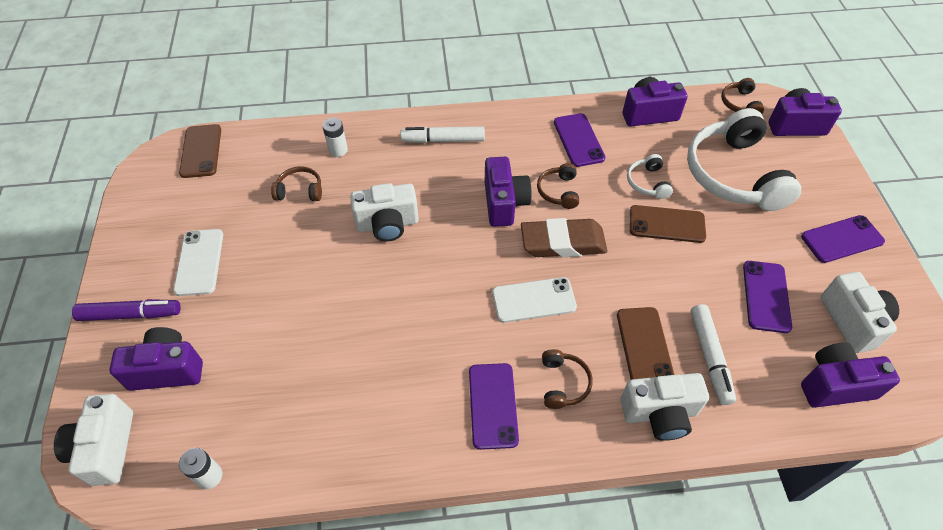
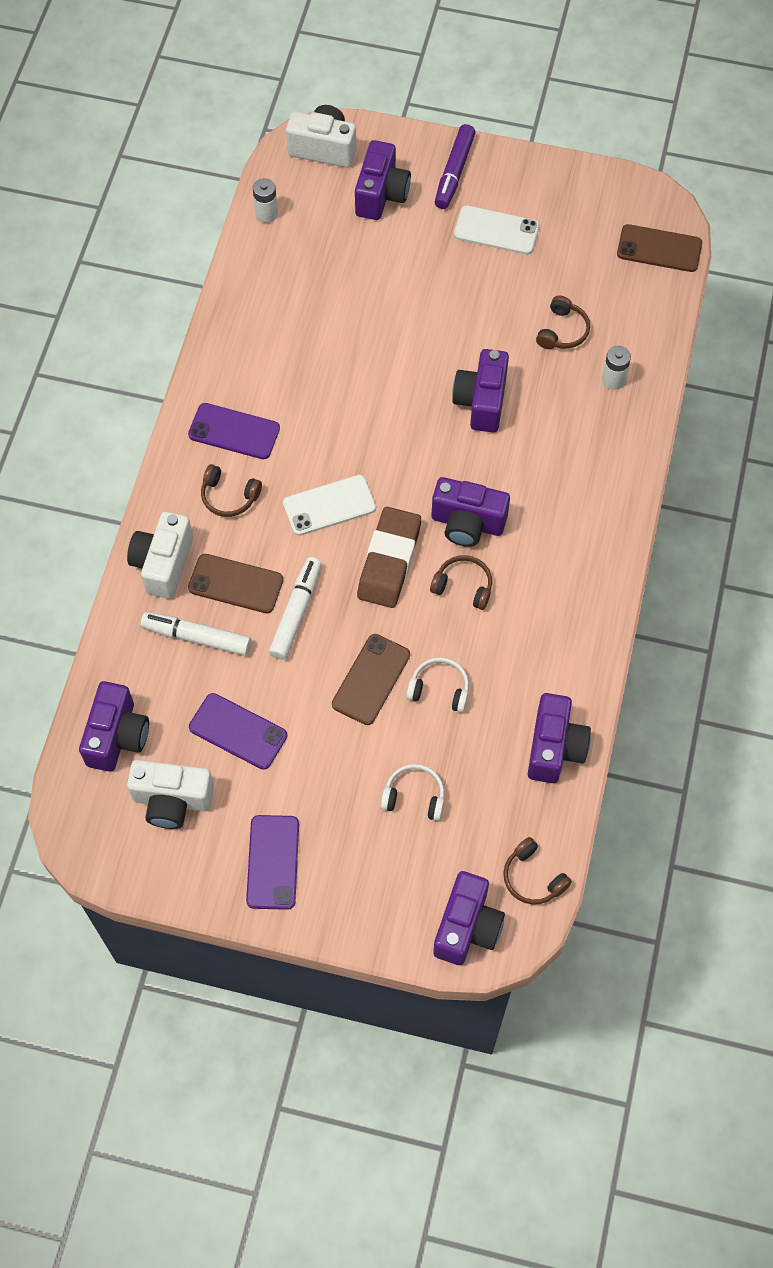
camera: 110 degrees right, 10 degrees up
(387, 224) = (481, 401): white camera -> purple camera
(443, 140) = (591, 492): white marker -> white marker (296, 613)
(533, 300) = (329, 505): white phone -> white phone turned 60 degrees clockwise
(578, 140) = (537, 642): purple phone -> none
(734, 174) = (414, 796): white headphones -> white headphones, size x0.44
(740, 103) = (533, 877): brown headphones -> brown headphones turned 150 degrees counterclockwise

